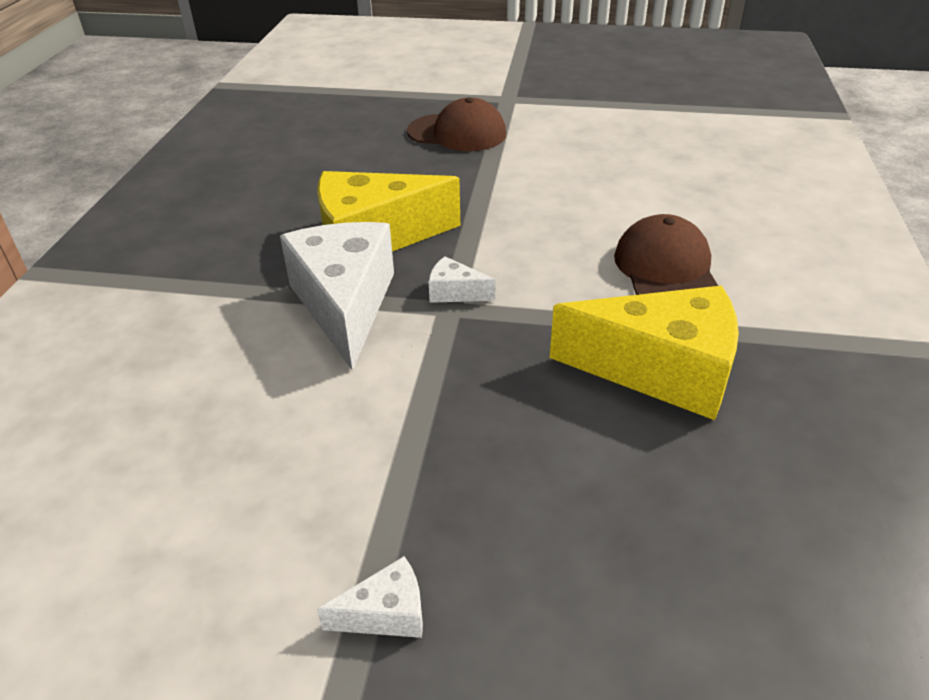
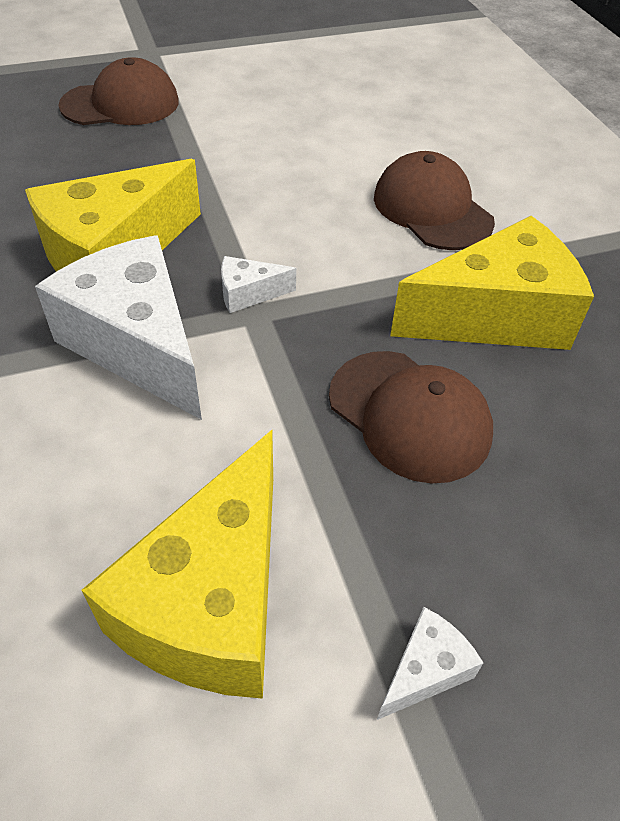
camera: 30 degrees left, 10 degrees up
(268, 496) = (212, 601): none -> yellow cheese
(519, 423) = (409, 415): none -> brown cap

